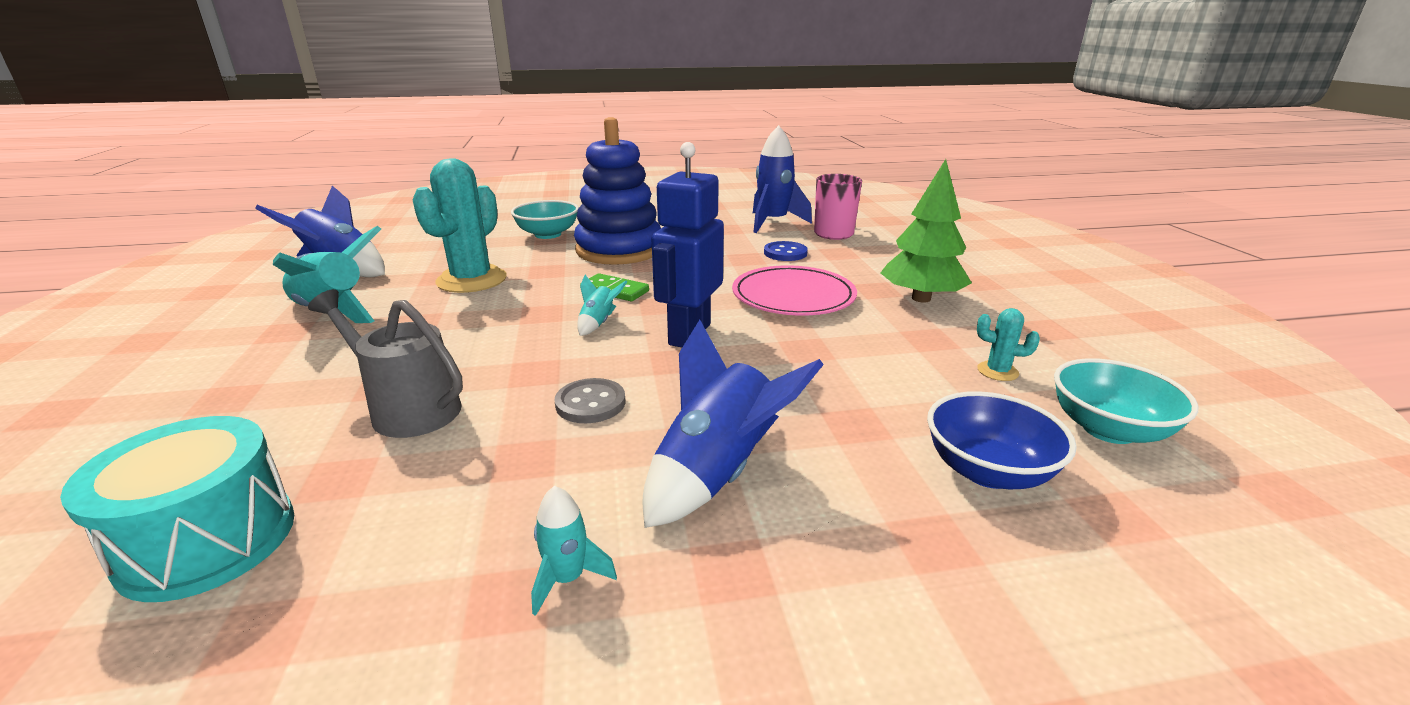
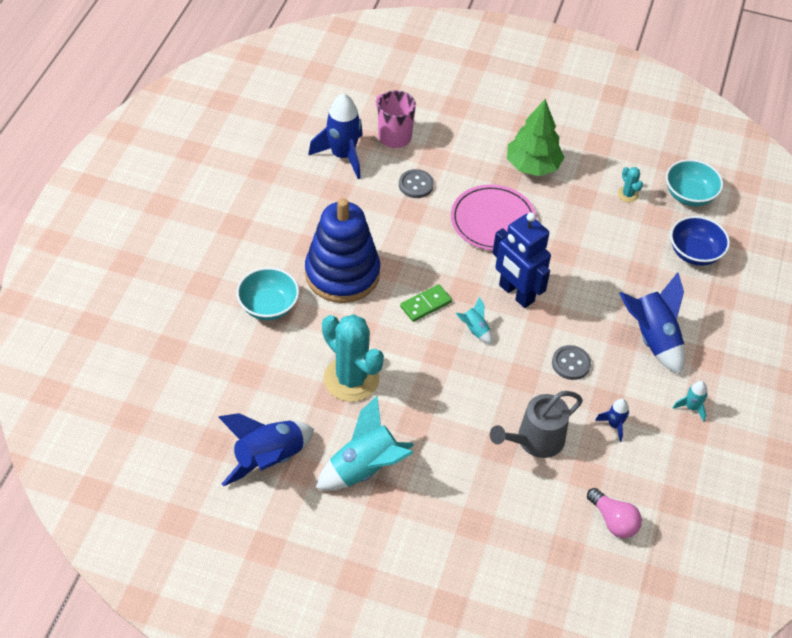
camera: 65 degrees left, 25 degrees up
(208, 540) = (613, 520): turquoise drum -> pink light bulb
(470, 480) = (614, 425): none -> blue rocket
(785, 253) = (416, 185): blue button -> grey button
(997, 371) = (628, 194): turquoise cactus -> turquoise cactus turned 75 degrees counterclockwise

